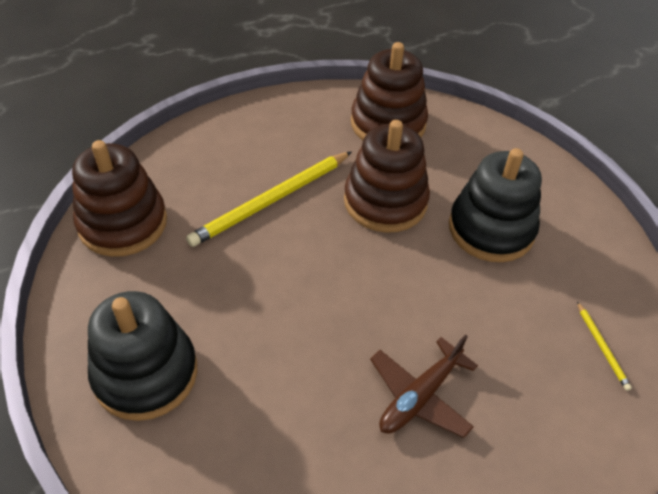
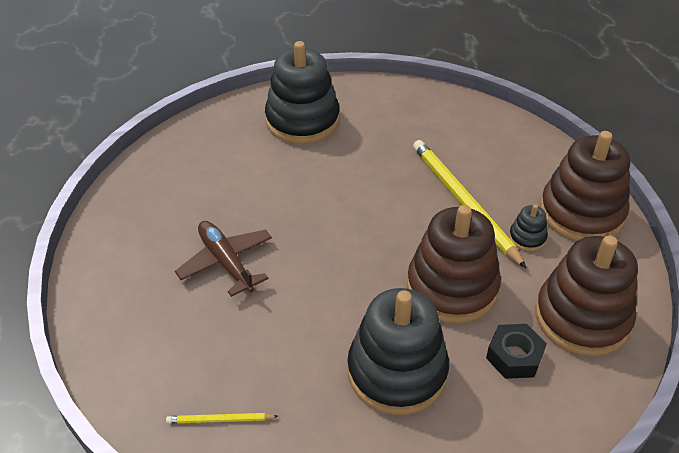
camera: 105 degrees right, 5 degrees down
(123, 223) = (448, 114): brown stacking toy -> brown stacking toy (581, 213)
(308, 155) = (527, 238): none -> black stacking toy
(442, 160) = (514, 356): none -> black nut

